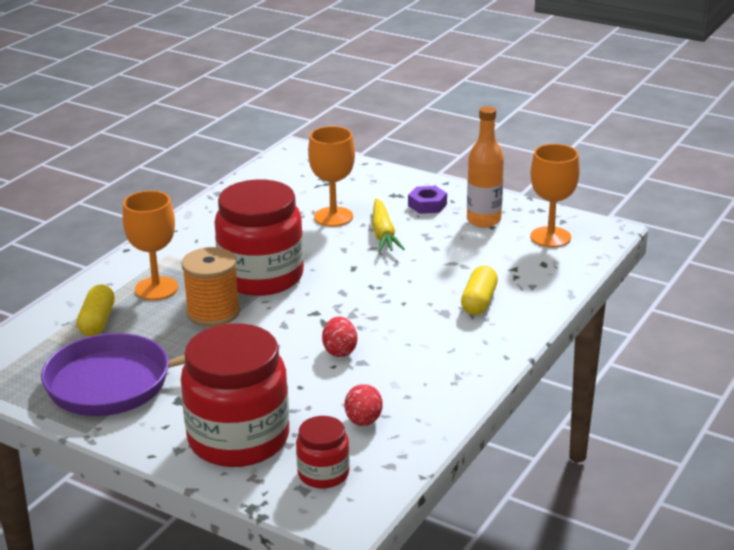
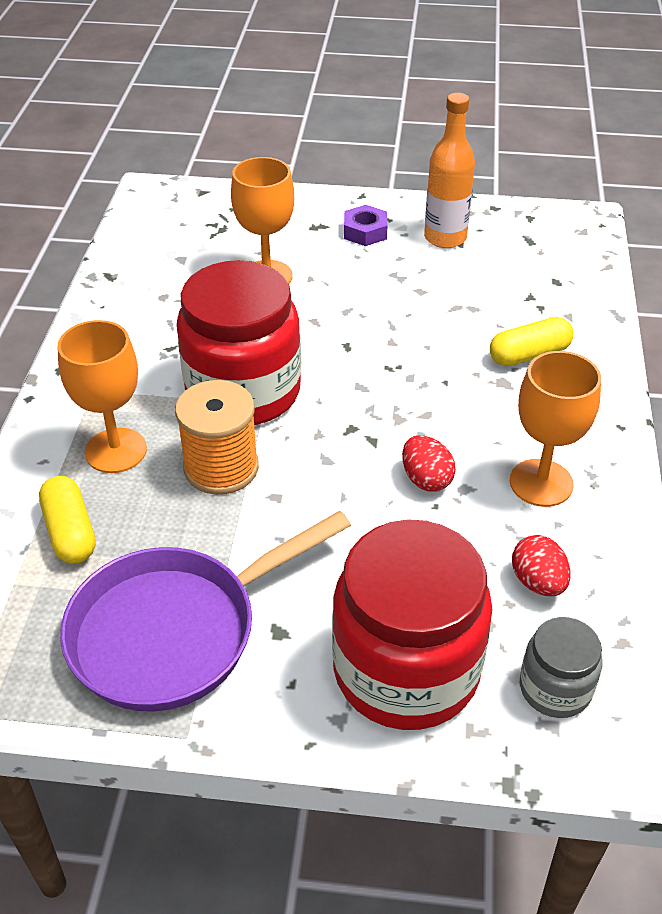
camera: 25 degrees left, 15 degrees up
(323, 474) = (555, 688): red jar -> grey jar
(383, 234) = (345, 286): yellow carrot -> none
(479, 301) = (529, 355): yellow capsule -> yellow capsule turned 75 degrees clockwise
(550, 237) = (535, 243): orange goblet -> orange goblet (541, 483)

